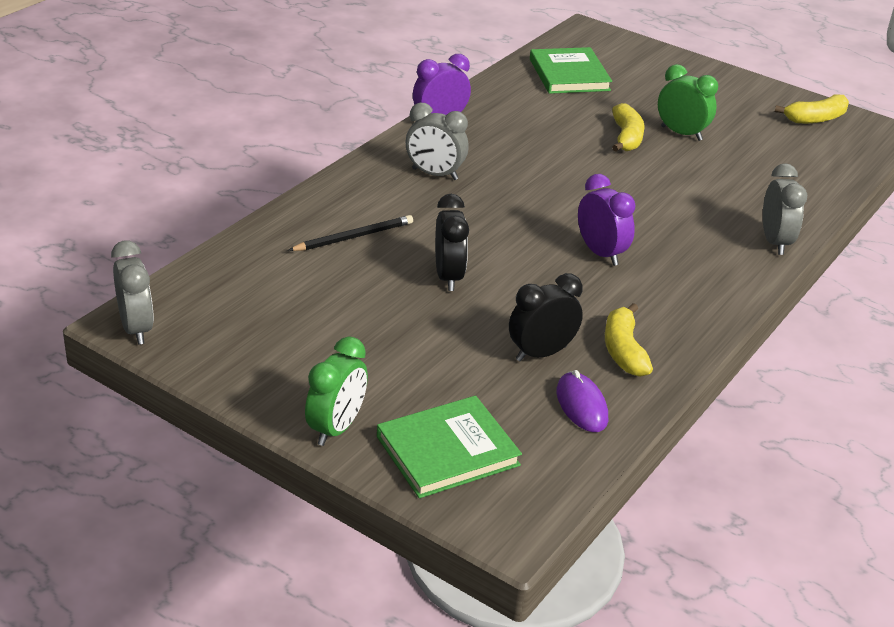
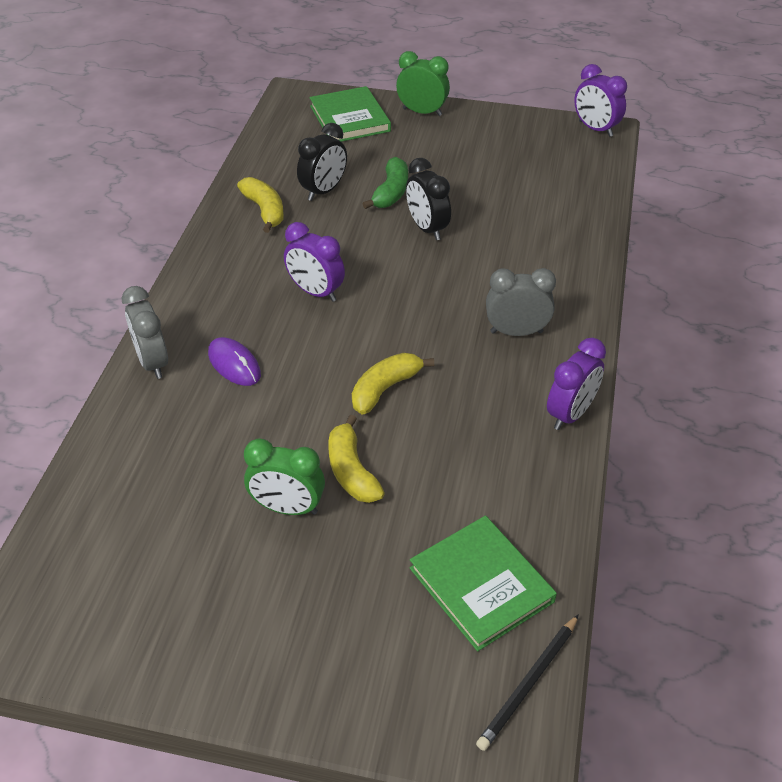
camera: 160 degrees right, 10 degrees up
(136, 328) = (595, 129): grey clock -> purple clock
(336, 428) = (422, 112): green clock -> green clock turned 105 degrees clockwise
(354, 237) = (526, 239): black pencil -> black pencil (528, 684)
(447, 451) = (349, 118): green book -> green book turned 60 degrees counterclockwise
(461, 327) = (391, 192): none -> green banana
(581, 405) = (280, 165): purple mouse -> purple mouse (234, 364)
(815, 119) = (106, 625): yellow banana -> yellow banana (385, 389)

